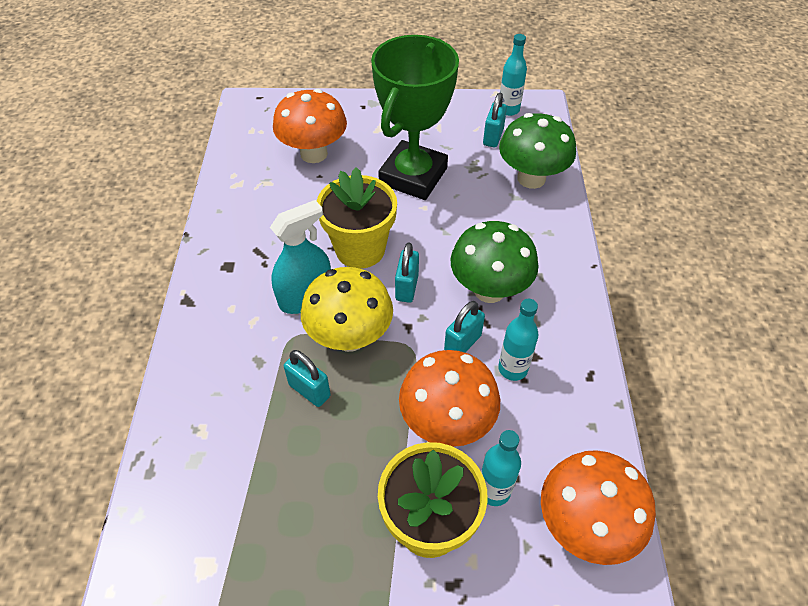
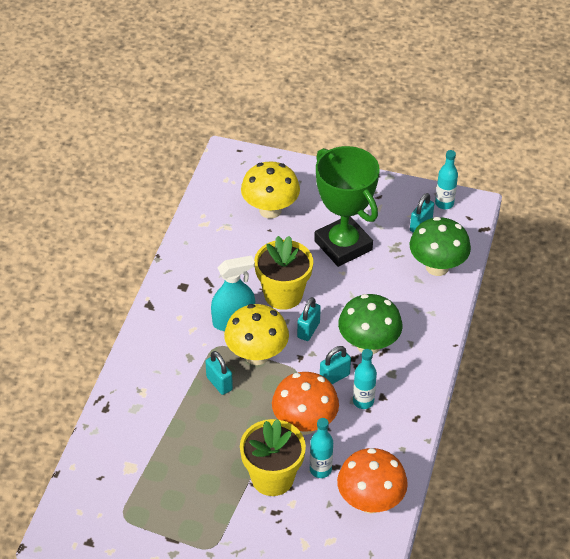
camera: 15 degrees right, 5 degrees down
(314, 153) = (270, 210): orange mushroom -> yellow mushroom
(413, 176) = (343, 245): green trophy -> green trophy turned 75 degrees counterclockwise

